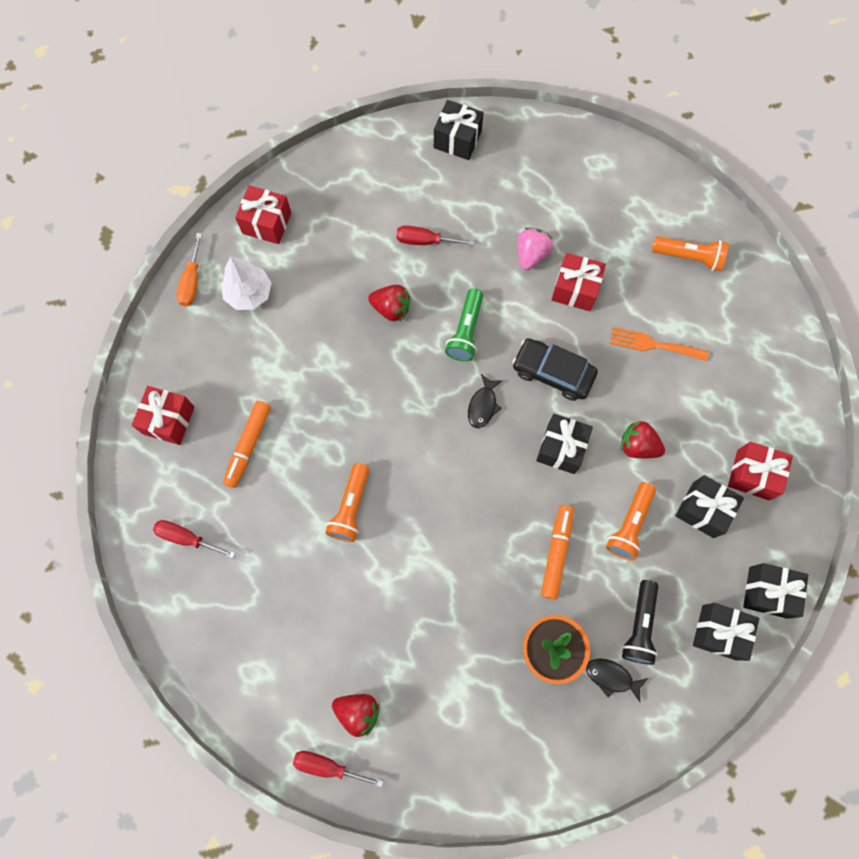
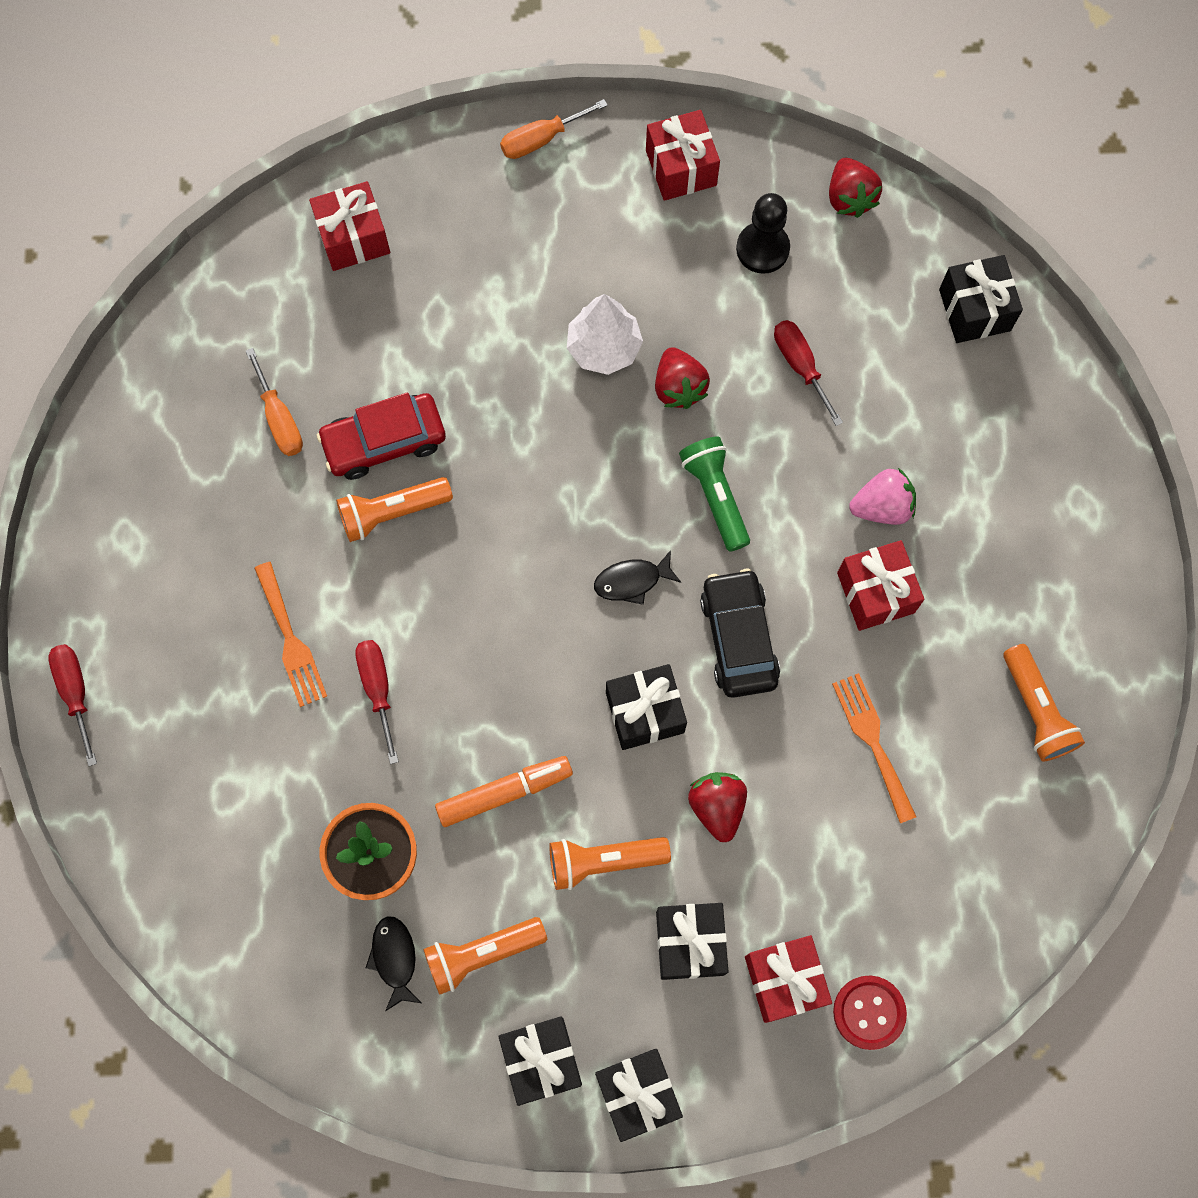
camera: 55 degrees right, 0 degrees up
(187, 538) = (230, 357): red screwdriver -> red screwdriver (378, 689)
(247, 534) = (280, 419): none -> orange screwdriver
(248, 446) = (385, 346): orange marker -> none
(249, 293) = (574, 212): white tree -> white tree (604, 348)
(305, 484) = (384, 441): none -> red car
(345, 215) = (762, 249): none -> black pawn
(358, 712) = (158, 685): red strawberry -> red strawberry (849, 198)
(385, 615) = (291, 640): none -> orange fork
(466, 331) = (715, 496): green flashlight -> green flashlight turned 90 degrees clockwise
(639, 626) = (482, 954): black flashlight -> orange flashlight
(795, 444) = (869, 1012): none -> red button

